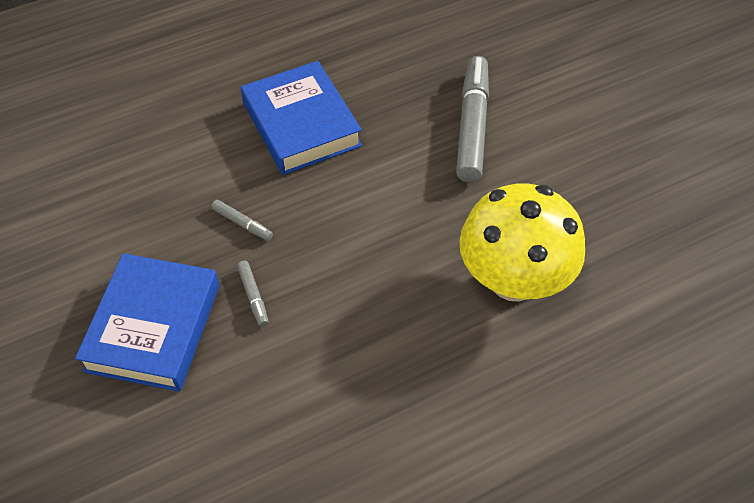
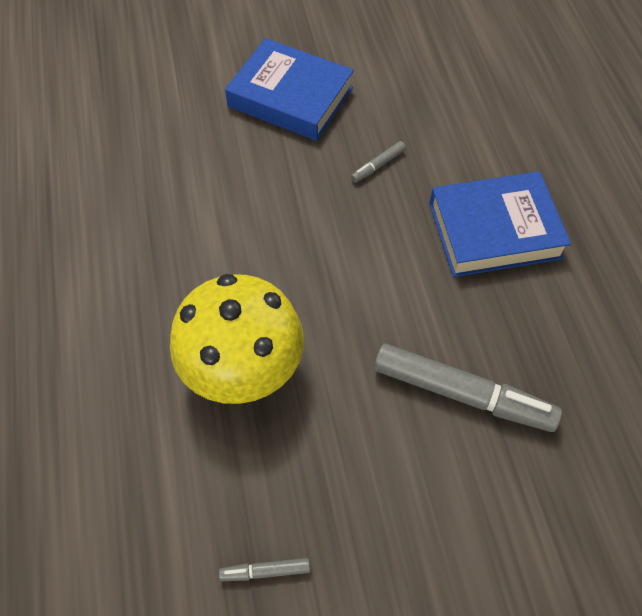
camera: 105 degrees right, 5 degrees up
(253, 296) = (297, 162): grey marker -> grey marker (265, 571)

